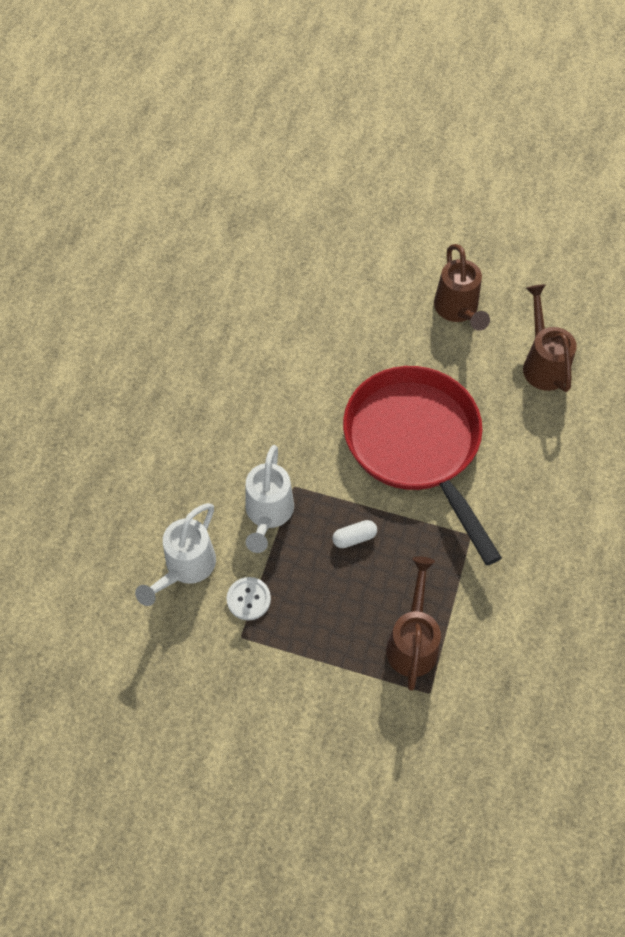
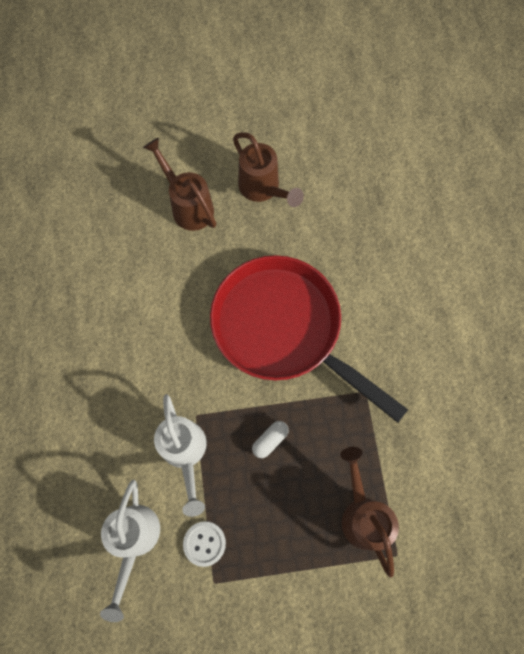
camera: 25 degrees left, 10 degrees up
(542, 363) = (353, 208): brown watering can -> brown watering can (188, 205)

